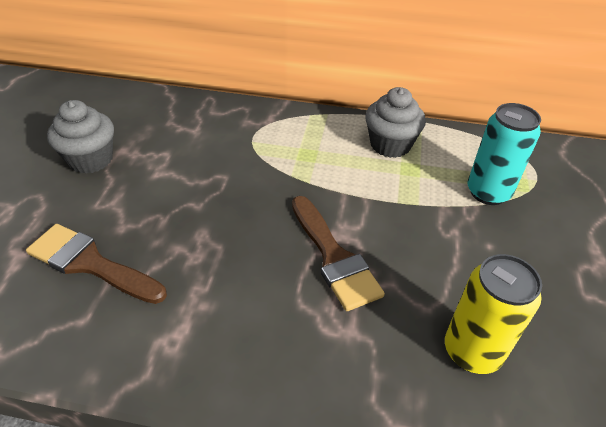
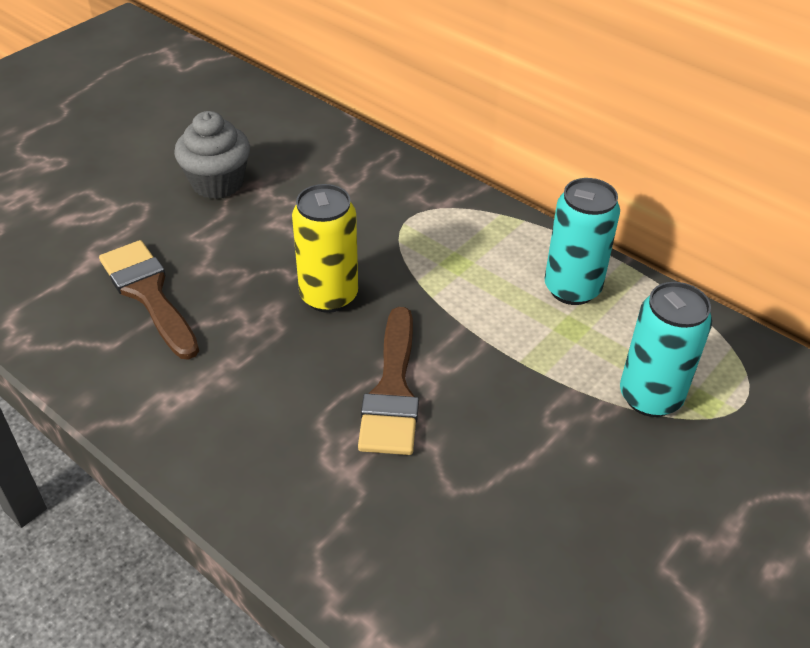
camera: 30 degrees right, 0 degrees up
(390, 145) = (572, 289): grey cupcake -> turquoise can
(472, 351) = (463, 554): yellow can -> yellow can (329, 296)

